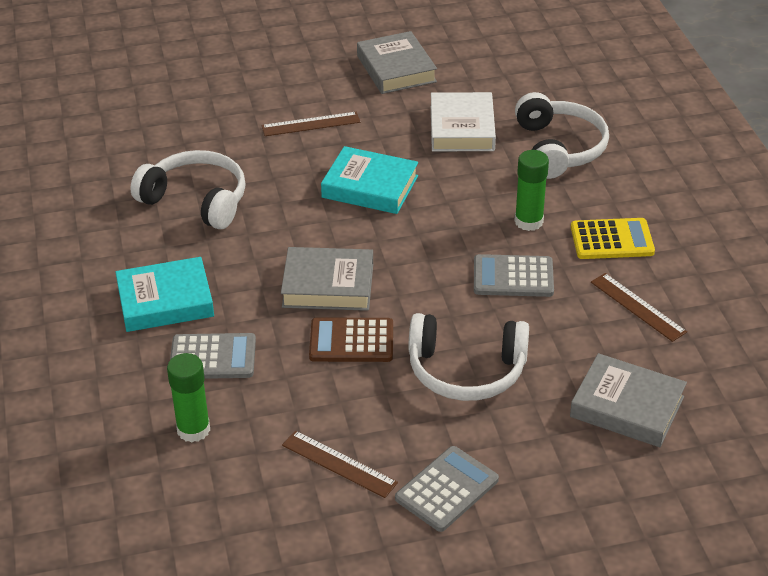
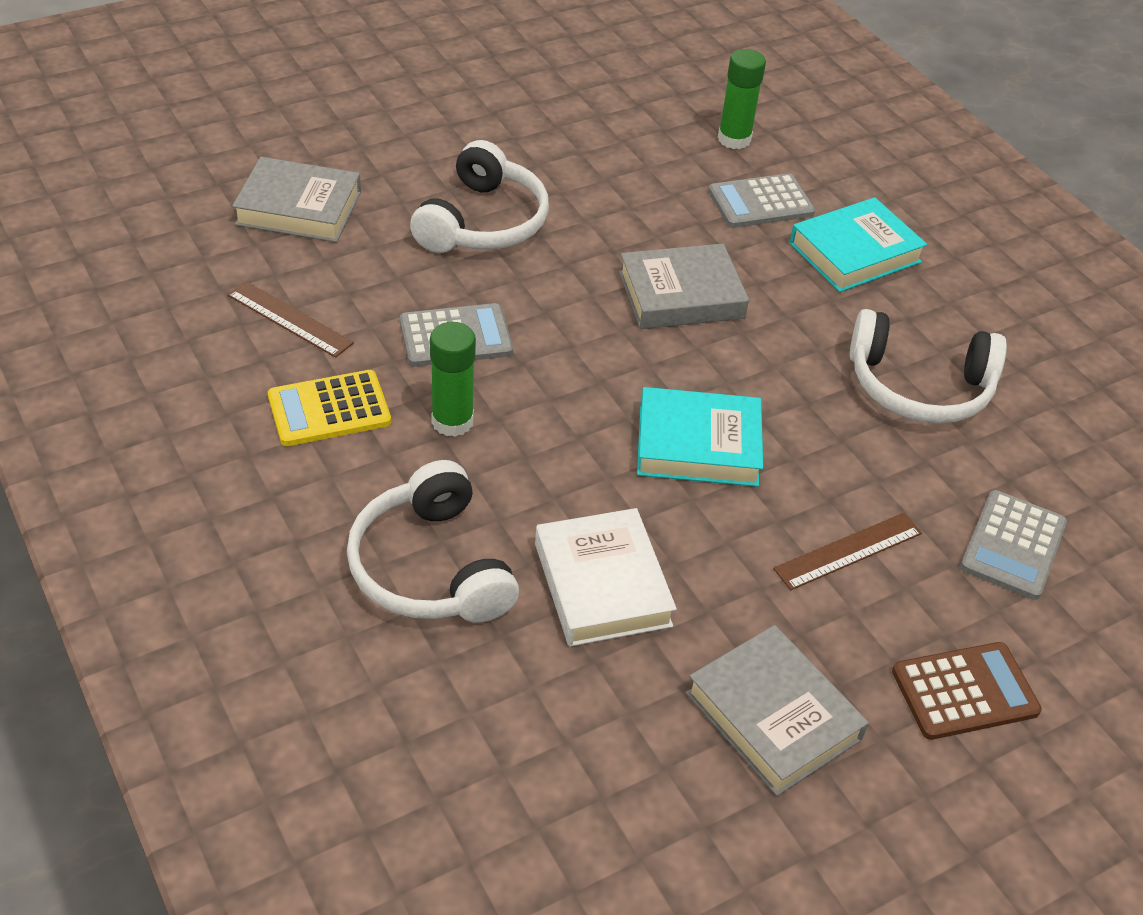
camera: 160 degrees right, 5 degrees up
(339, 464) = (580, 128): brown ruler -> none
(351, 341) = (622, 236): brown calculator -> brown calculator (964, 691)
(447, 489) = (470, 120): grey calculator -> grey calculator (1013, 545)
(466, 370) = (483, 222): white headphones -> white headphones turned 120 degrees clockwise

